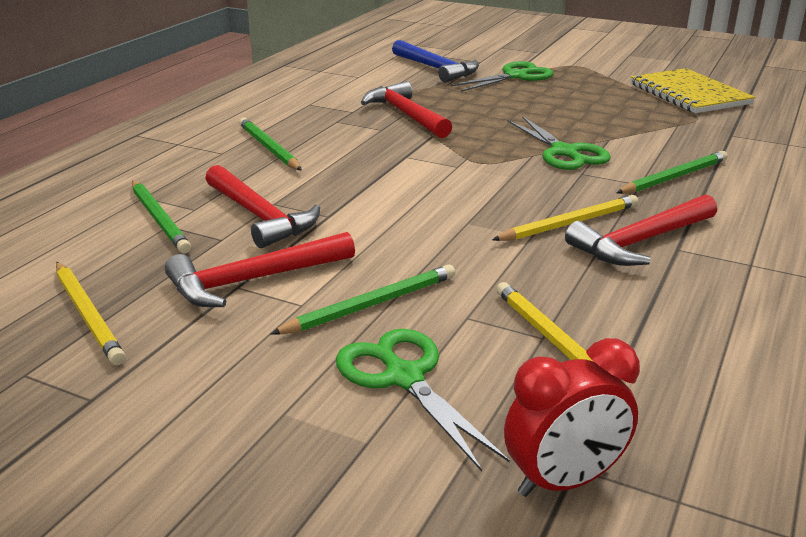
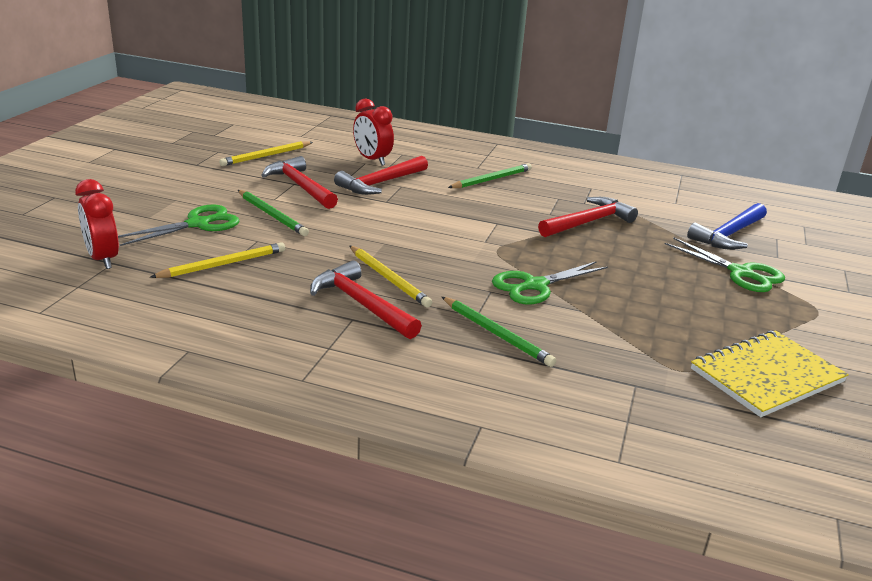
camera: 80 degrees right, 0 degrees up
(159, 219) = (372, 160): green pencil -> red clock

